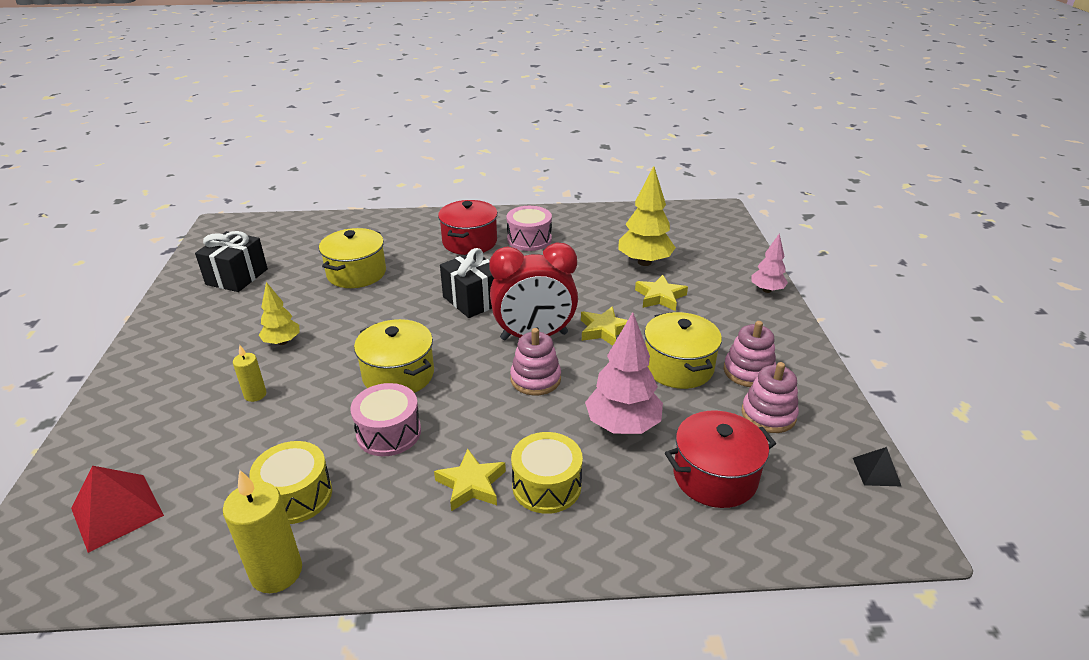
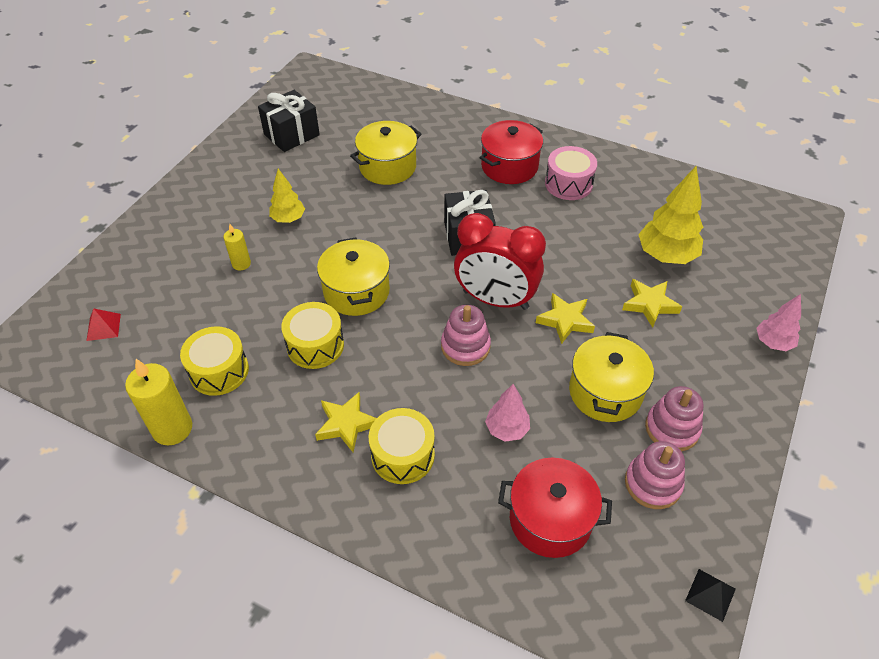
camera: 30 degrees right, 15 degrees up
(117, 511) = (103, 327): red pyramid -> red pyramid, size x0.56
(389, 433) = (315, 345): pink drum -> yellow drum
(622, 426) = (507, 429): pink tree -> pink tree, size x0.59

